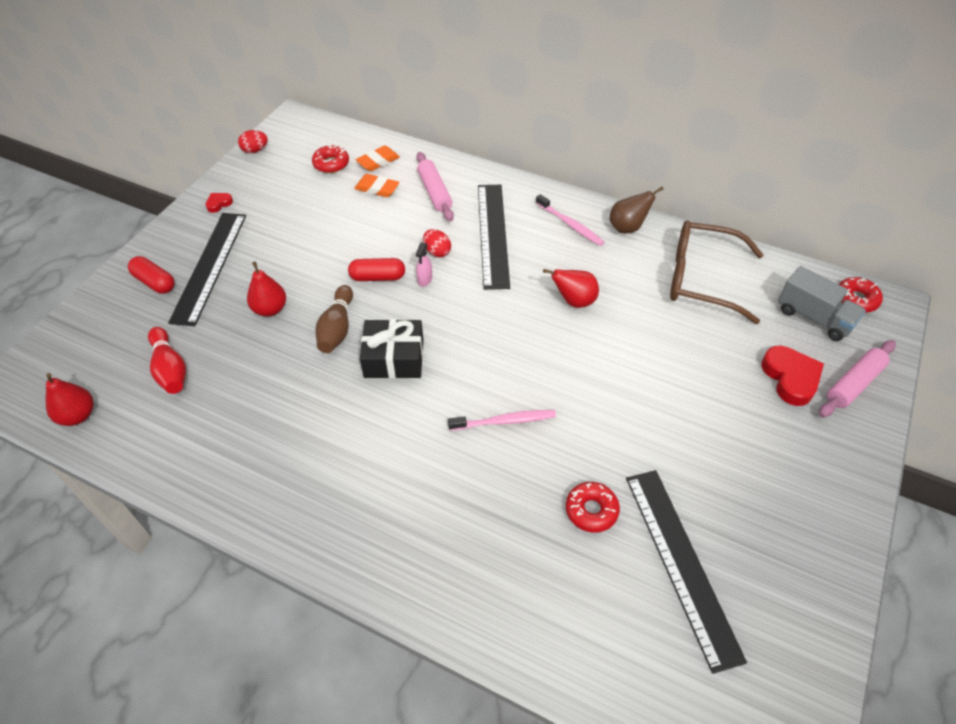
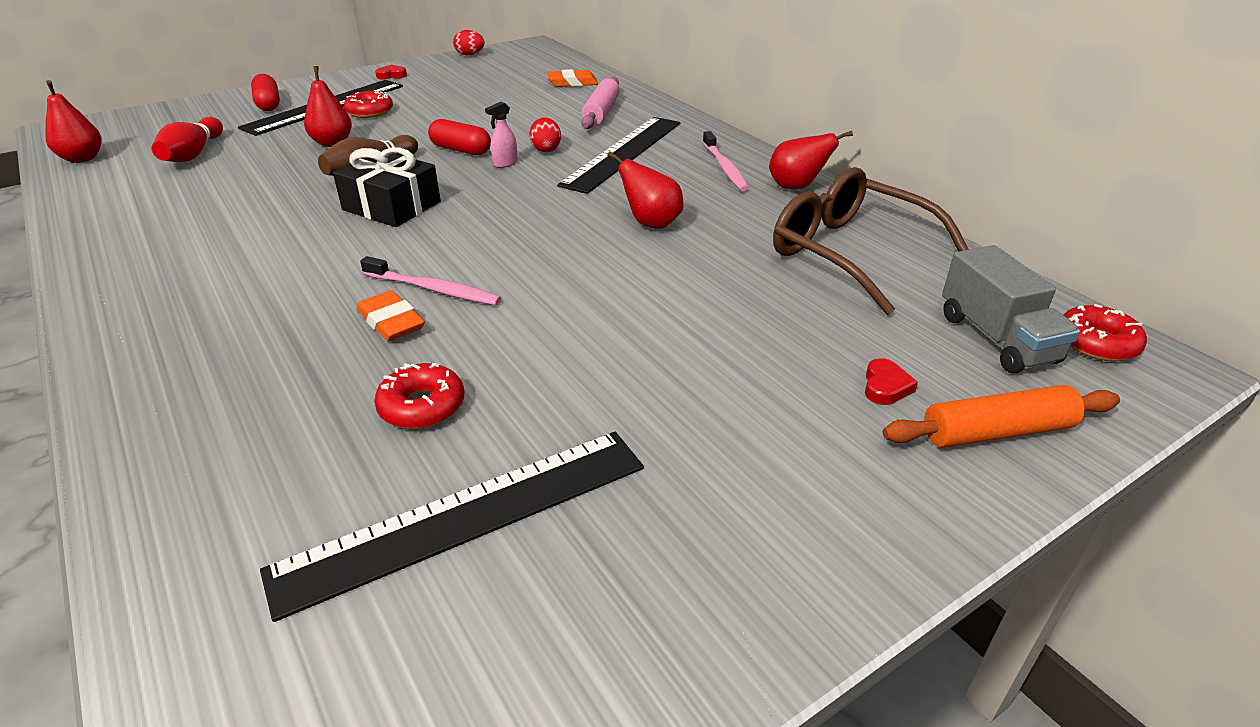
camera: 30 degrees right, 15 degrees down
(331, 164) = (525, 75): red donut -> red donut (370, 112)
(377, 188) = (546, 98): orange eraser -> orange eraser (391, 322)
(627, 227) = (796, 187): brown pear -> red pear
(681, 563) = (465, 517): black ruler -> black ruler turned 45 degrees clockwise
(790, 378) = (885, 386): red heart -> red heart, size x0.51
(853, 384) = (997, 431): pink rolling pin -> orange rolling pin

